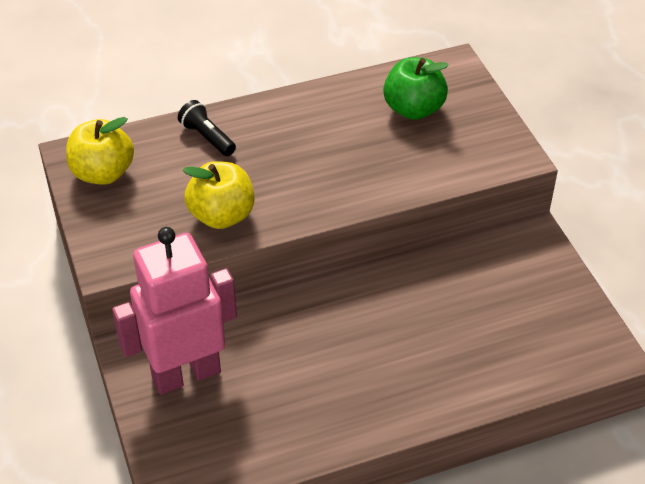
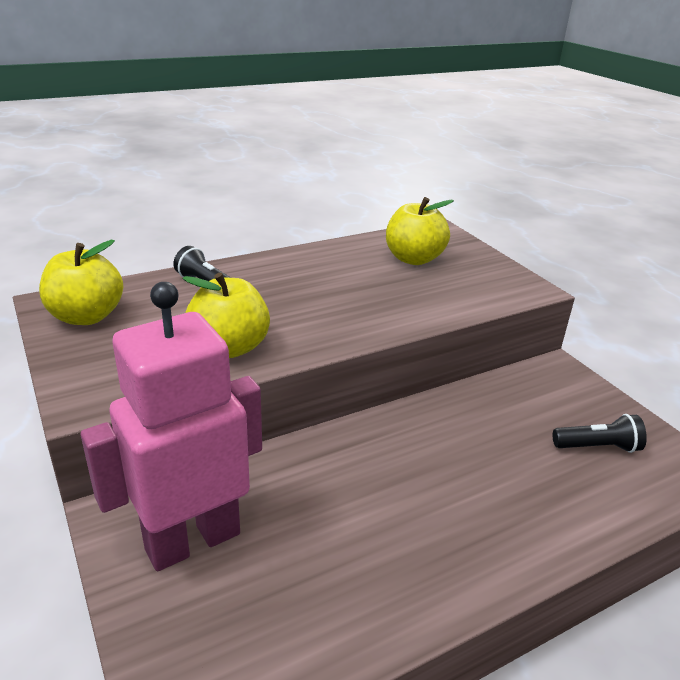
camera: 10 degrees left, 15 degrees down
(413, 109) = (414, 259): green apple -> yellow apple
(532, 322) = (597, 447): none -> black flashlight

